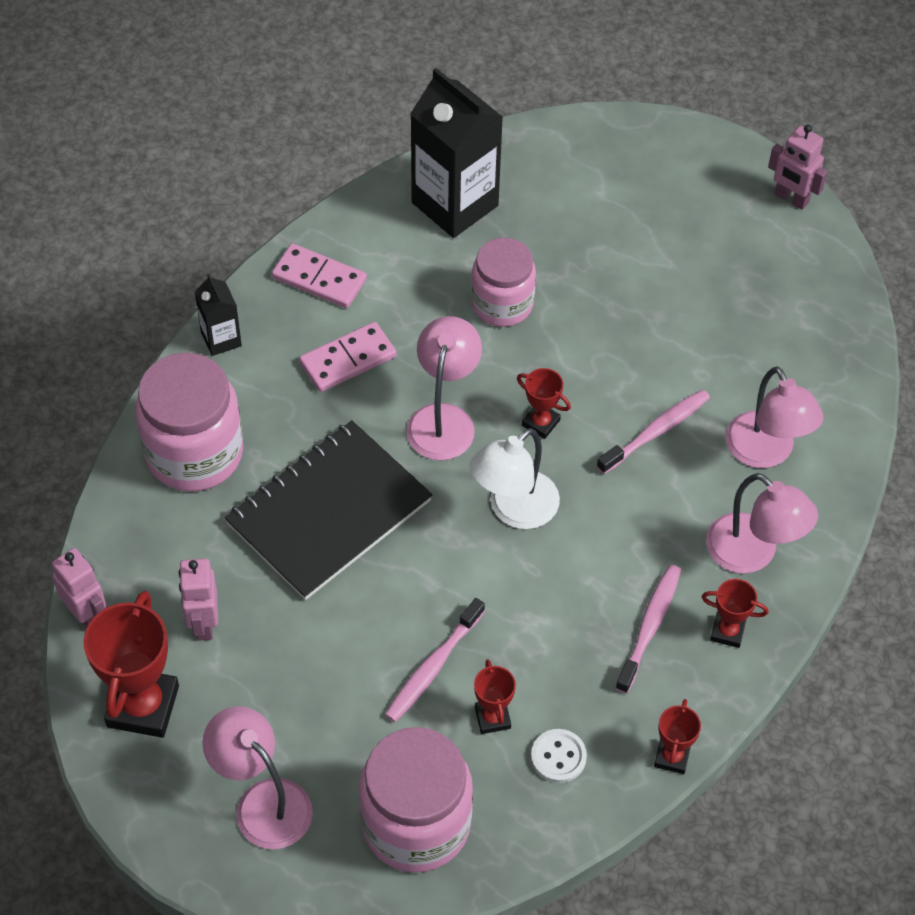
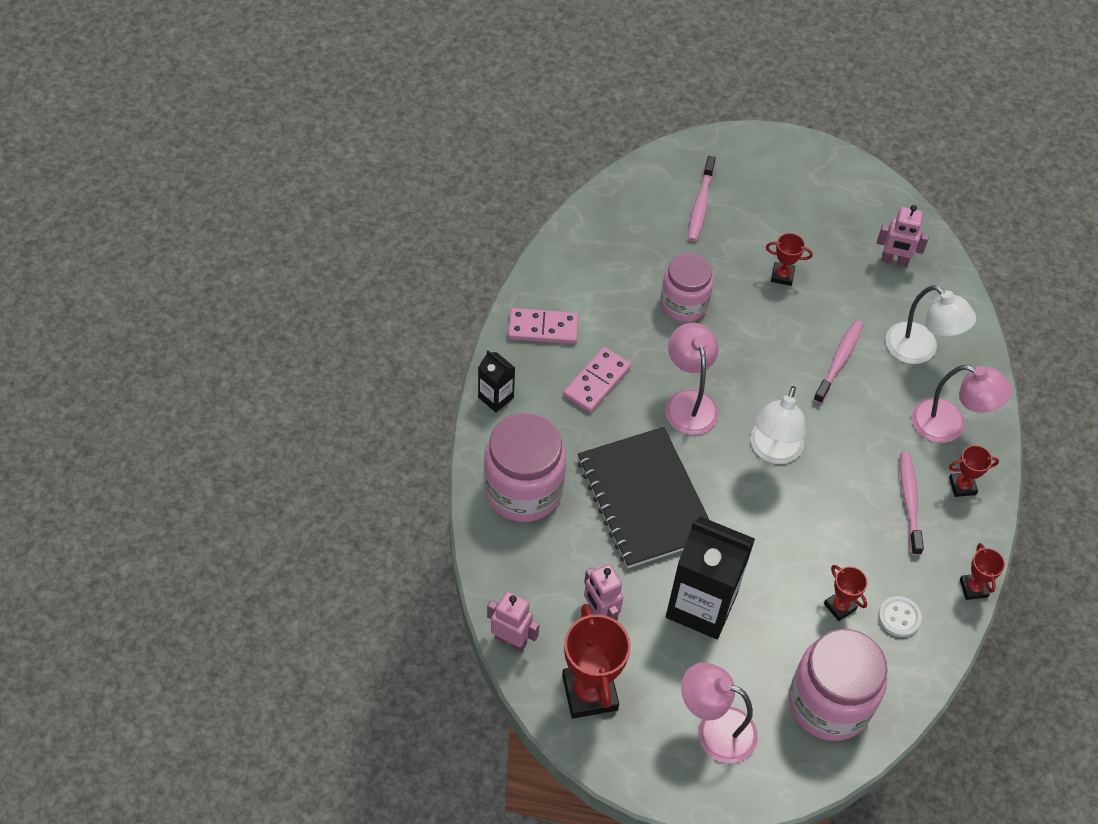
camera: 25 degrees left, 0 degrees up
(328, 512) = (644, 499): black notebook -> black notebook turned 45 degrees counterclockwise
(433, 666) = (779, 585): pink toothbrush -> pink toothbrush (700, 204)
(455, 204) = (610, 241): black carton -> black carton (701, 605)
(540, 423) = (757, 382): red trophy -> red trophy (782, 276)
(766, 452) = (920, 350): pink lamp -> white lamp
(791, 199) = (840, 164): pink robot -> pink robot (894, 261)

